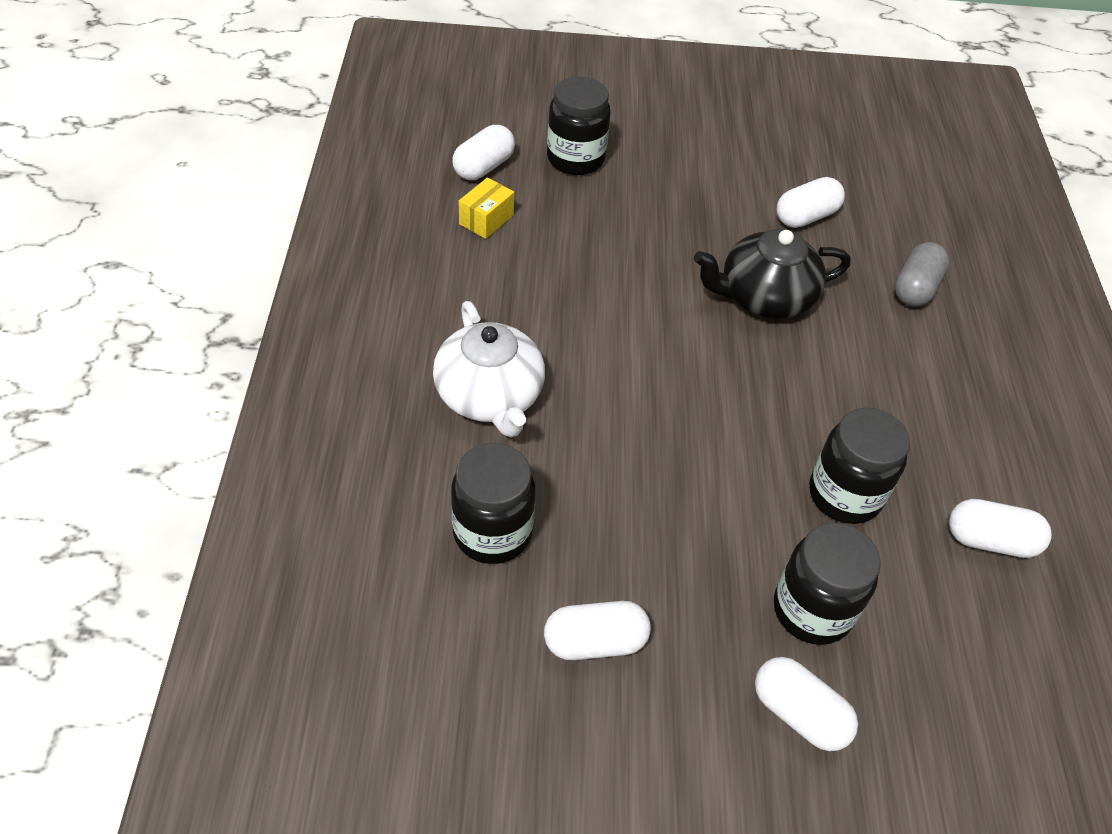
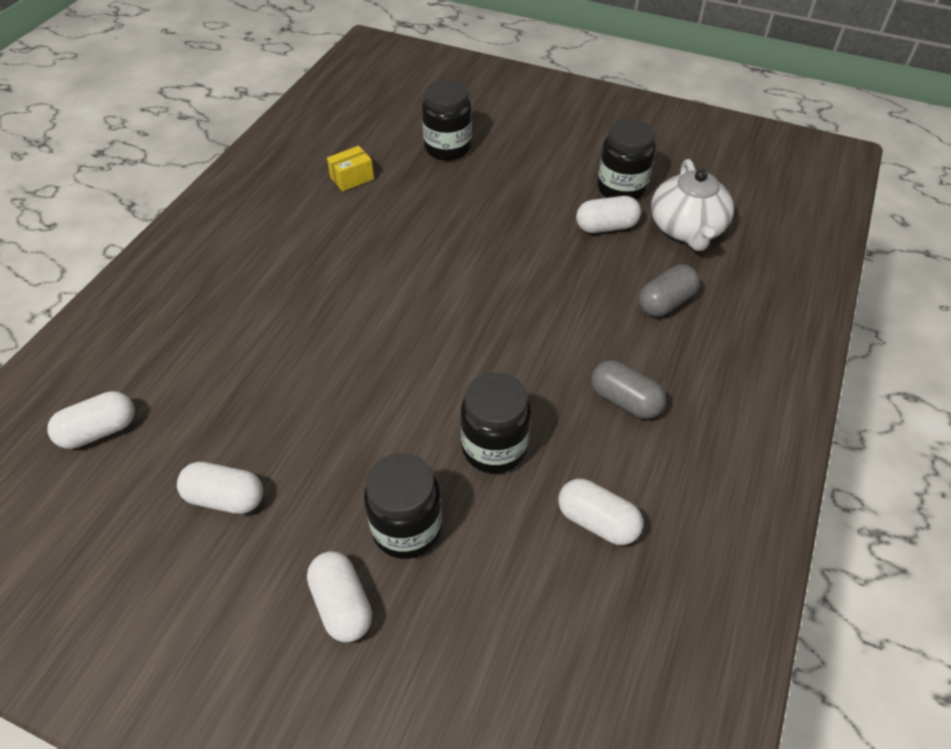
camera: 25 degrees right, 0 degrees up
(484, 167) = (375, 141): white capsule -> white capsule (99, 431)
(490, 396) = (270, 302): white teapot -> white teapot (686, 229)
(492, 532) = (207, 397): black jar -> black jar (621, 188)
(764, 297) = (529, 280): black teapot -> none
(939, 406) = (624, 401): none -> grey capsule

